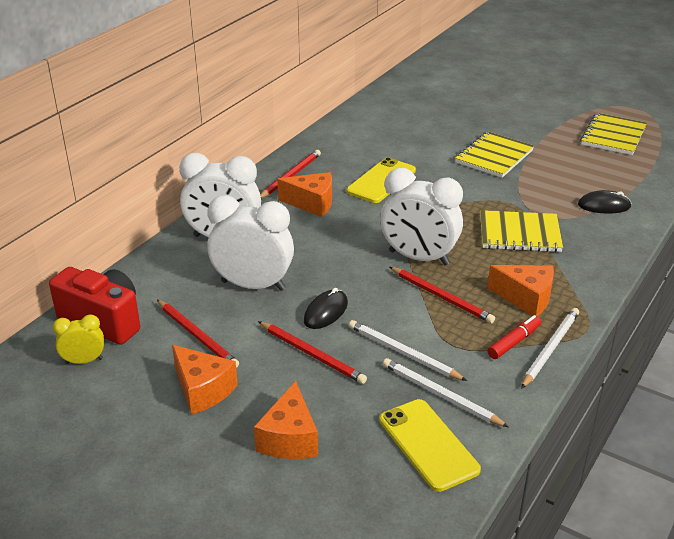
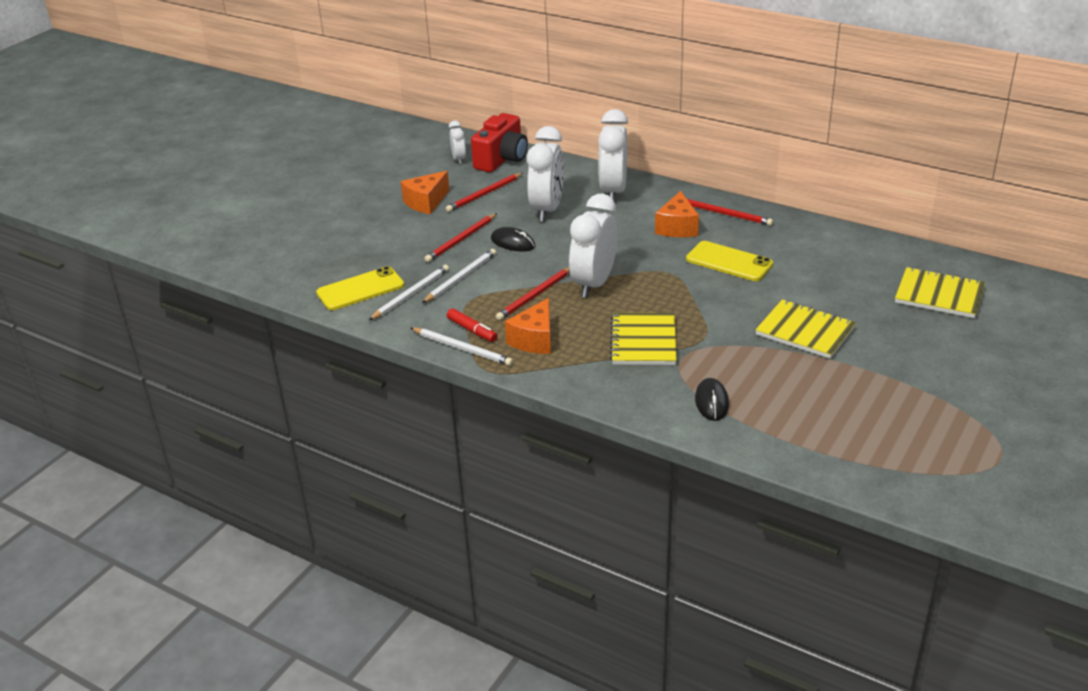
camera: 90 degrees right, 0 degrees up
(84, 361) = (459, 159): yellow clock -> white clock
(289, 438) = (375, 236): orange cheese -> none
(613, 136) = (896, 427): yellow notebook -> yellow notebook (939, 295)

